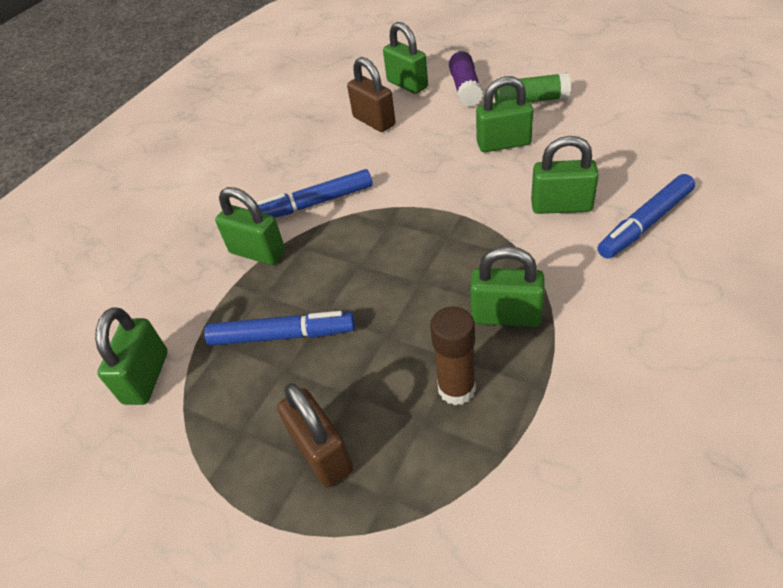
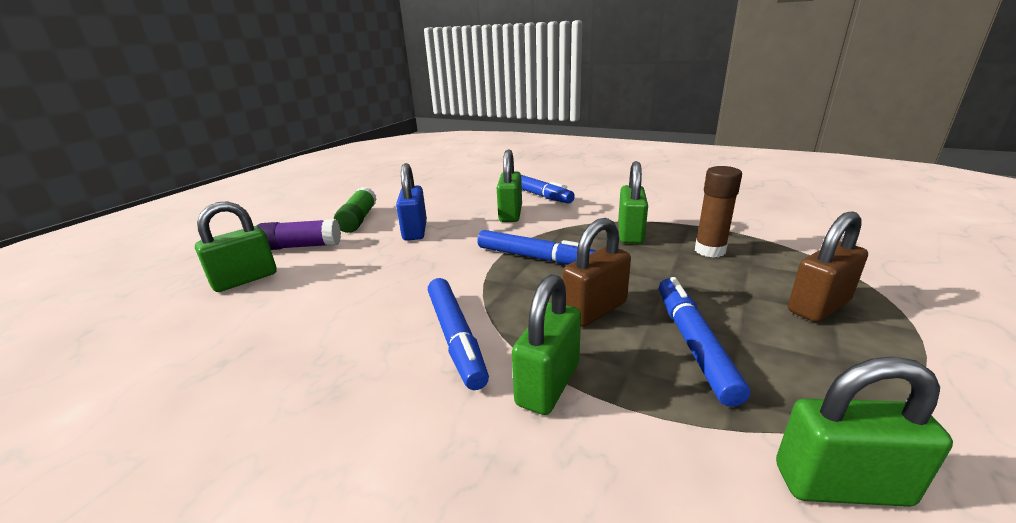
camera: 95 degrees left, 20 degrees down
(374, 121) = (304, 300): brown padlock -> brown padlock (595, 310)
(440, 235) = (536, 258): none -> blue marker
(503, 144) = (415, 231): green padlock -> blue padlock

